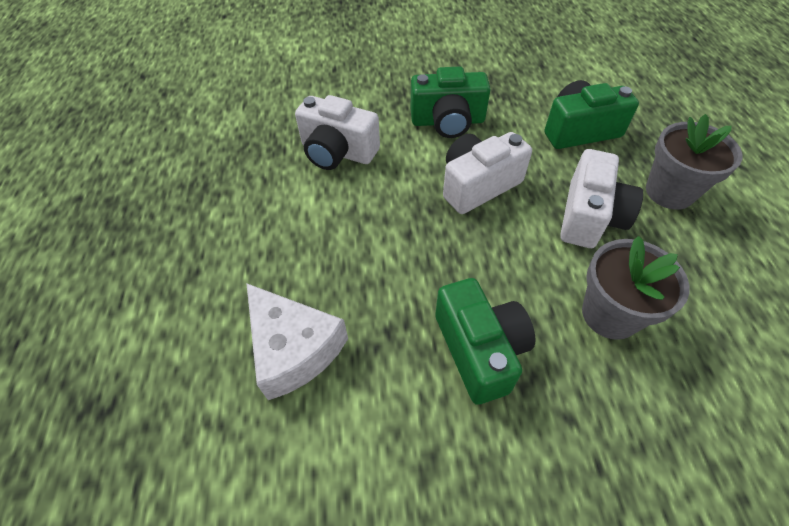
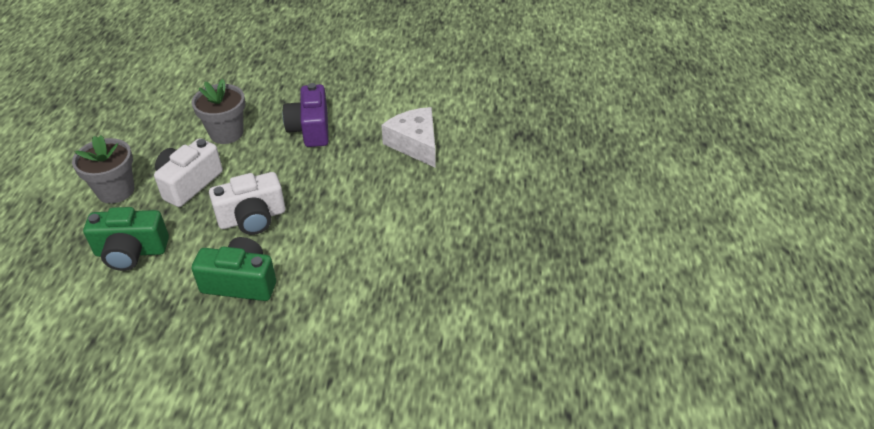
camera: 170 degrees left, 10 degrees down
(337, 152) = (355, 267): white camera -> none
(480, 350) = (310, 129): green camera -> purple camera

